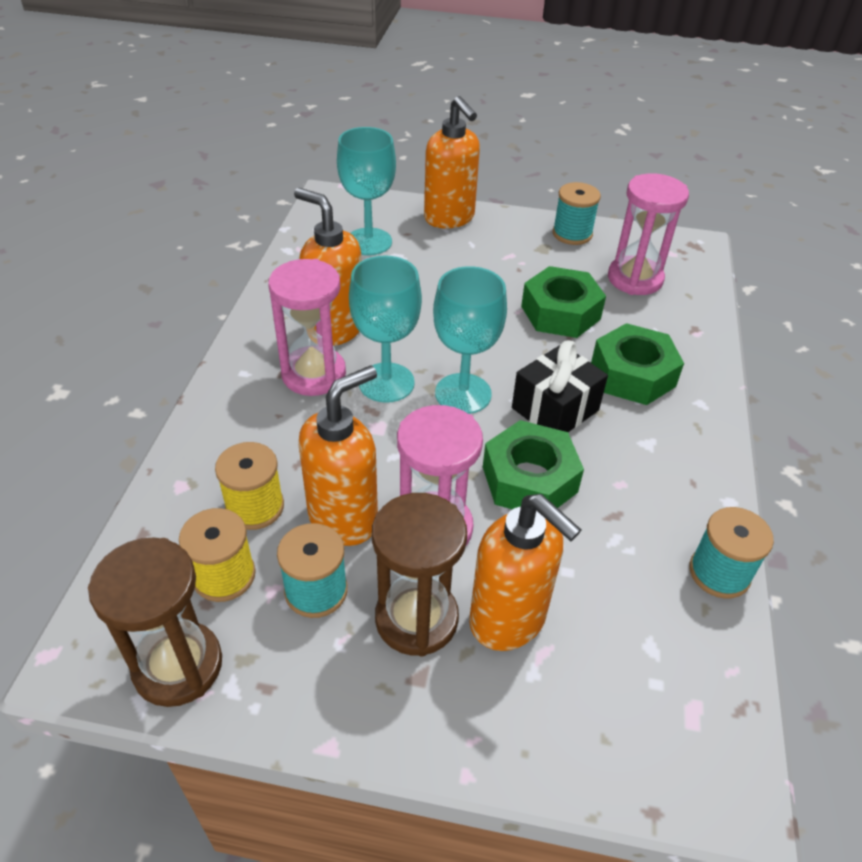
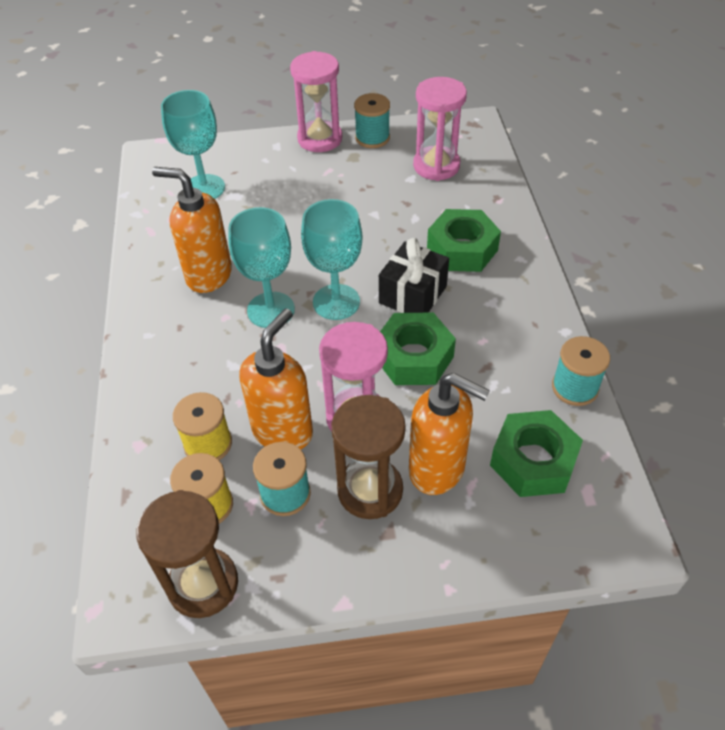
camera: 15 degrees left, 5 degrees up
(314, 374) = (208, 319): pink hourglass -> pink hourglass (320, 139)
(449, 218) = (265, 149): orange soap dispenser -> none
(560, 312) = (388, 211): green nut -> green nut (533, 461)

